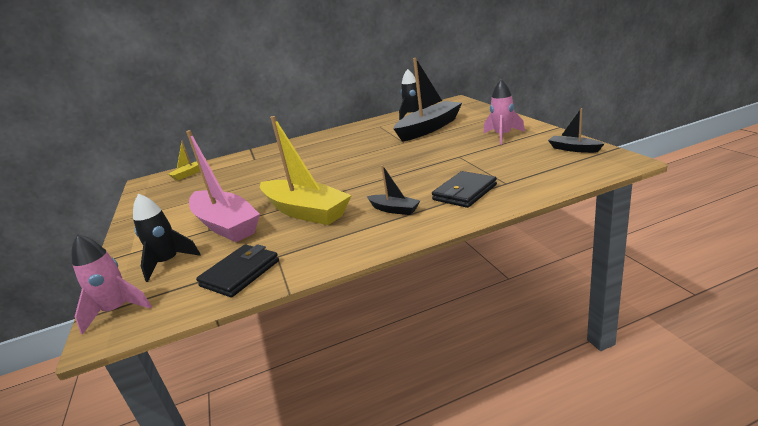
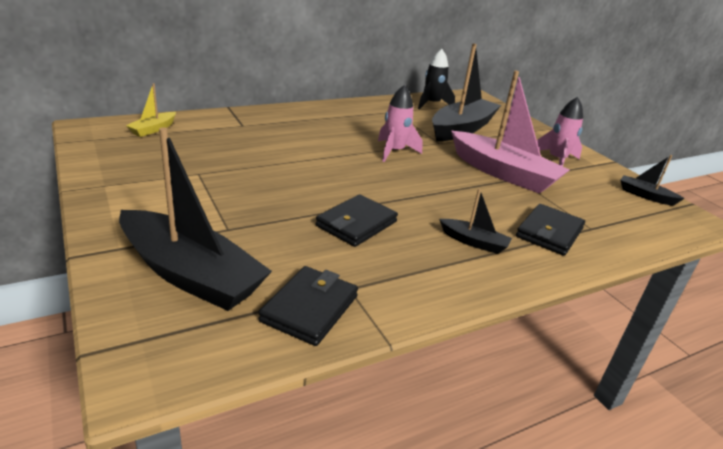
camera: 15 degrees left, 5 degrees up
(117, 310) = (146, 346): pink rocket -> pink rocket (394, 152)
(168, 262) = (190, 274): black rocket -> black boat
(226, 225) = (251, 226): pink boat -> pink boat (503, 173)
(305, 211) = (356, 224): yellow boat -> black wallet

